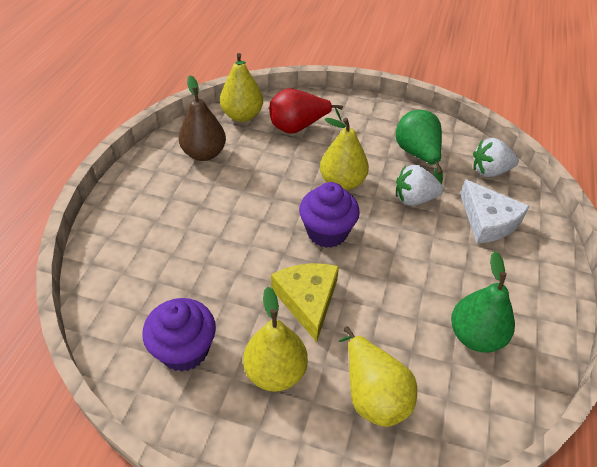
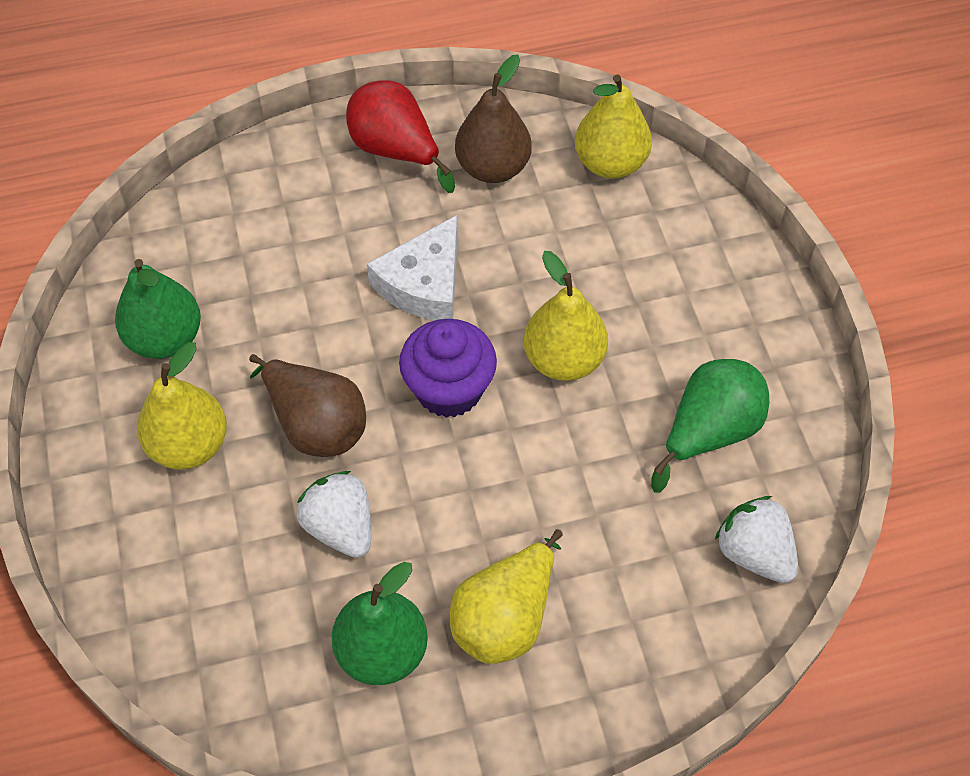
camera: 60 degrees right, 10 degrees up
(184, 350) = (165, 338): purple cupcake -> green pear
(298, 127) = (643, 244): red pear -> red pear (396, 151)
(307, 300) = (315, 425): yellow cheese -> brown pear
(373, 393) = (219, 564): yellow pear -> yellow pear (505, 618)
(414, 199) = (600, 469): white strawberry -> white strawberry (340, 527)
(488, 220) = (628, 591): white cheese -> white cheese (424, 283)

